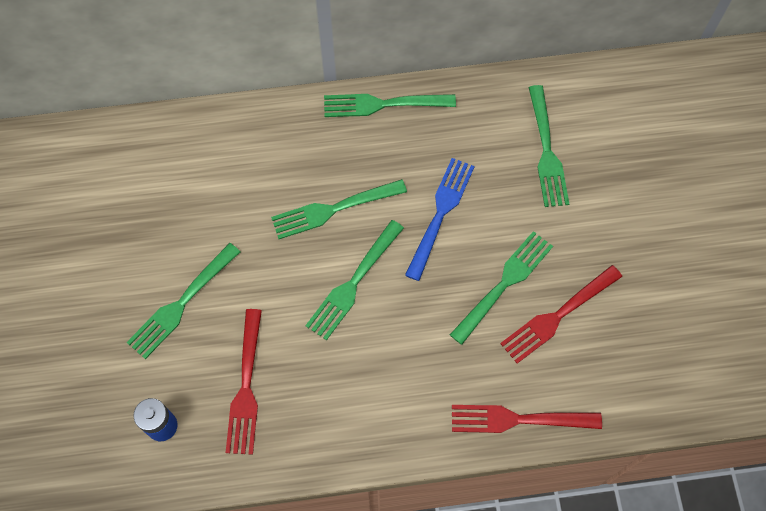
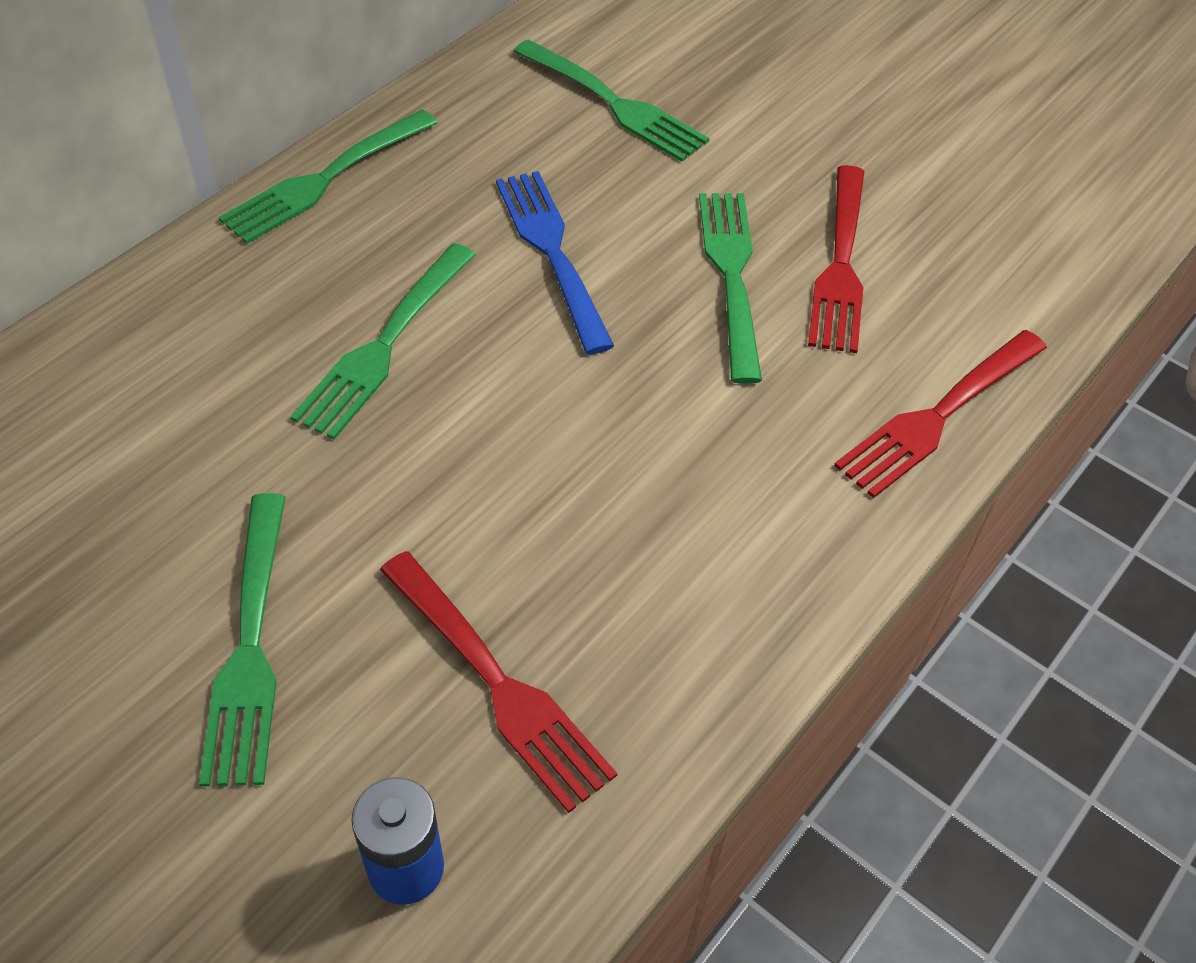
camera: 45 degrees left, 15 degrees down
(354, 282) = (517, 414): green fork -> none

